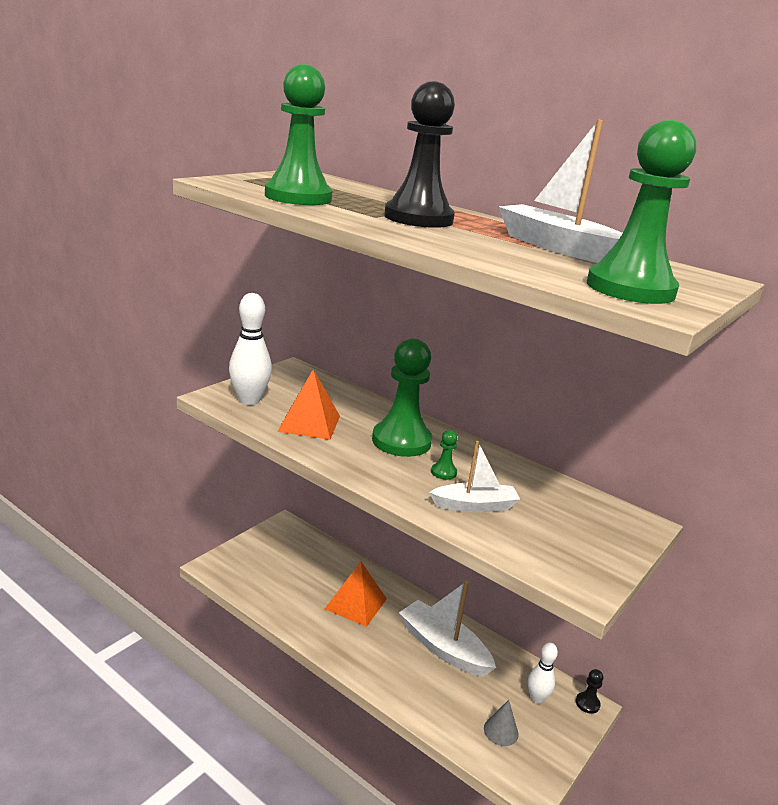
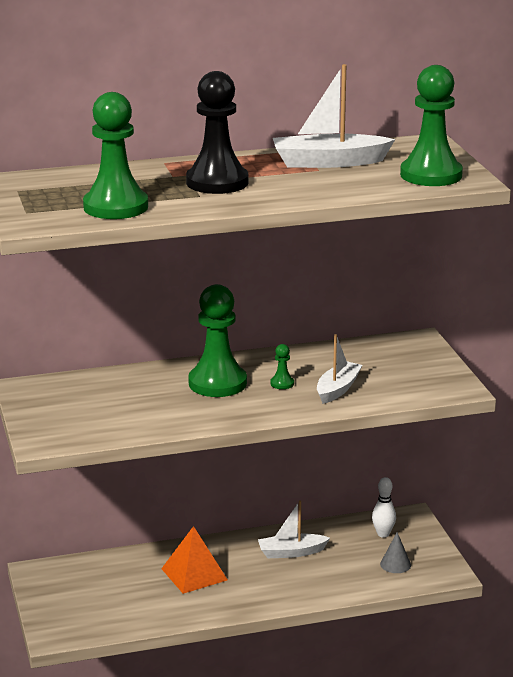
camera: 50 degrees left, 0 degrees up
(249, 400) = (67, 427): white bowling pin -> none
(309, 423) = (143, 413): orange pyramid -> none
(443, 648) = (291, 552): white boat -> white boat, size x0.66
(587, 703) = (409, 515): black pawn -> none

